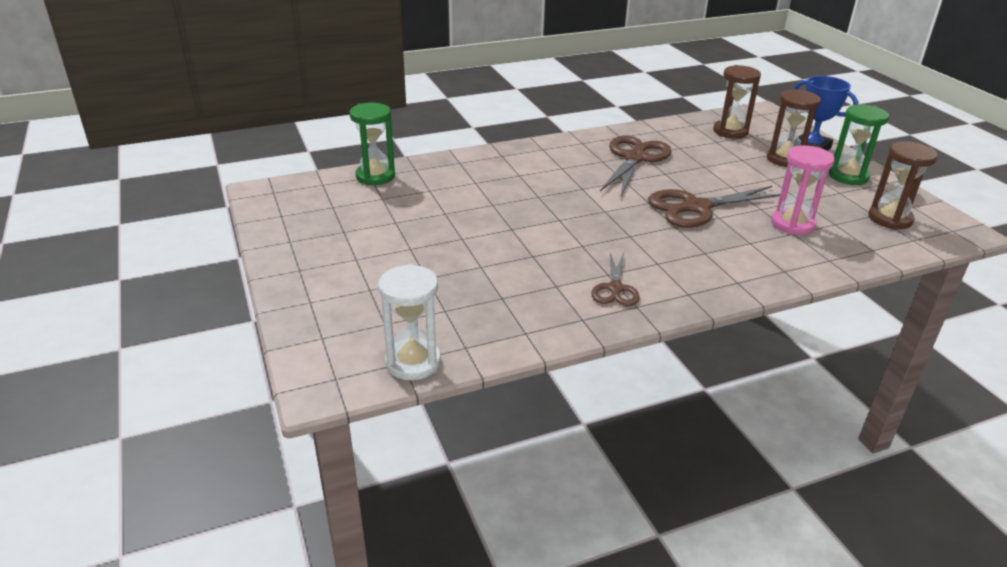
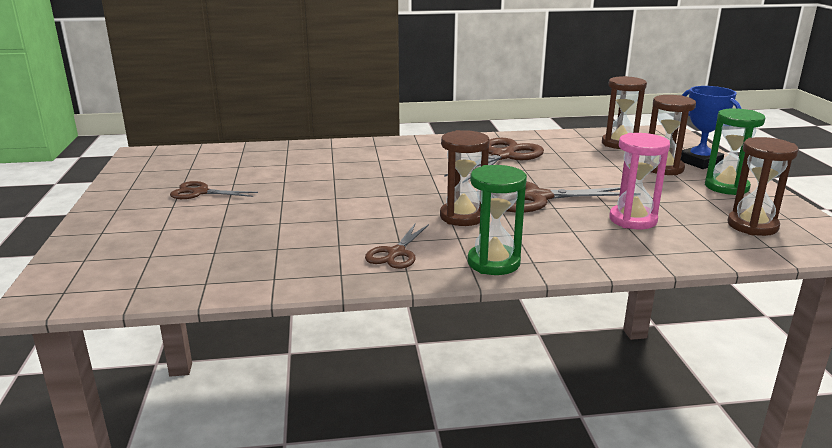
camera: 15 degrees right, 10 degrees down
(370, 238) = (200, 192): none -> brown scissors
(375, 176) = (247, 151): green hourglass -> green hourglass (493, 263)
(413, 362) = (144, 288): white hourglass -> none
(646, 238) = (462, 217): none -> brown hourglass

